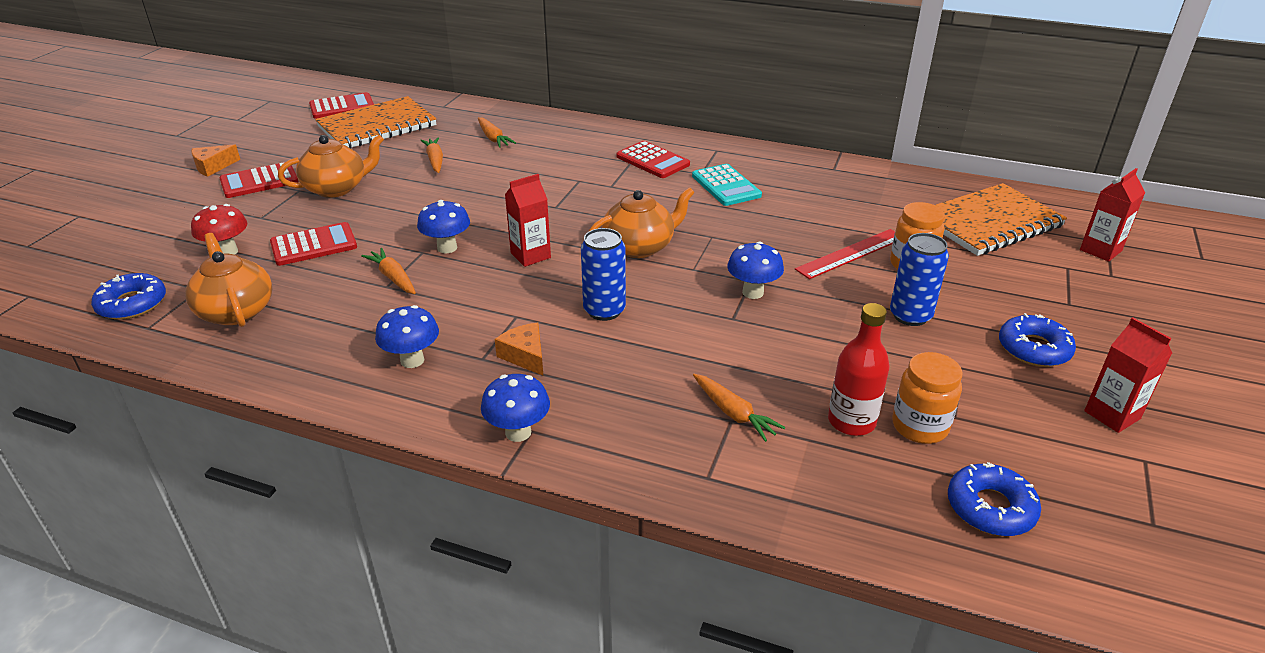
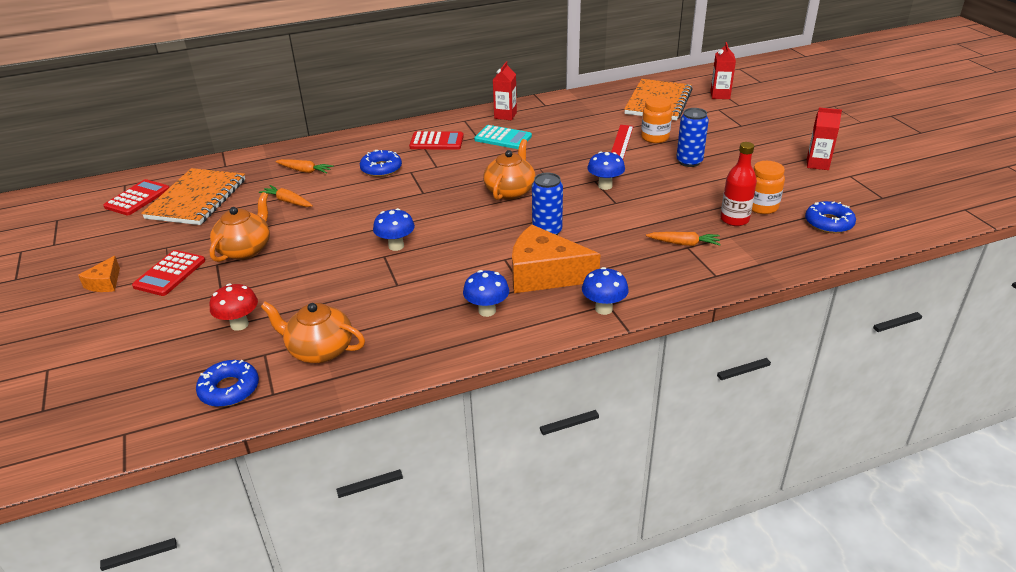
camera: 40 degrees left, 0 degrees up
(314, 245) = (299, 289): red calculator -> none
(393, 278) = (392, 278): orange carrot -> none
(525, 356) = (544, 274): orange cheese -> orange cheese, size x2.09
(530, 255) = (456, 225): red carton -> red carton (505, 115)
(1034, 348) = (755, 151): blue donut -> blue donut (381, 168)

